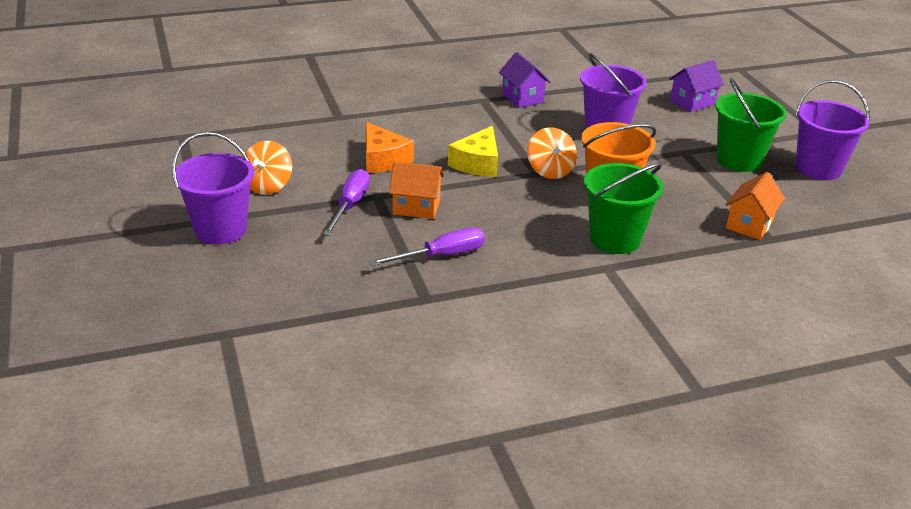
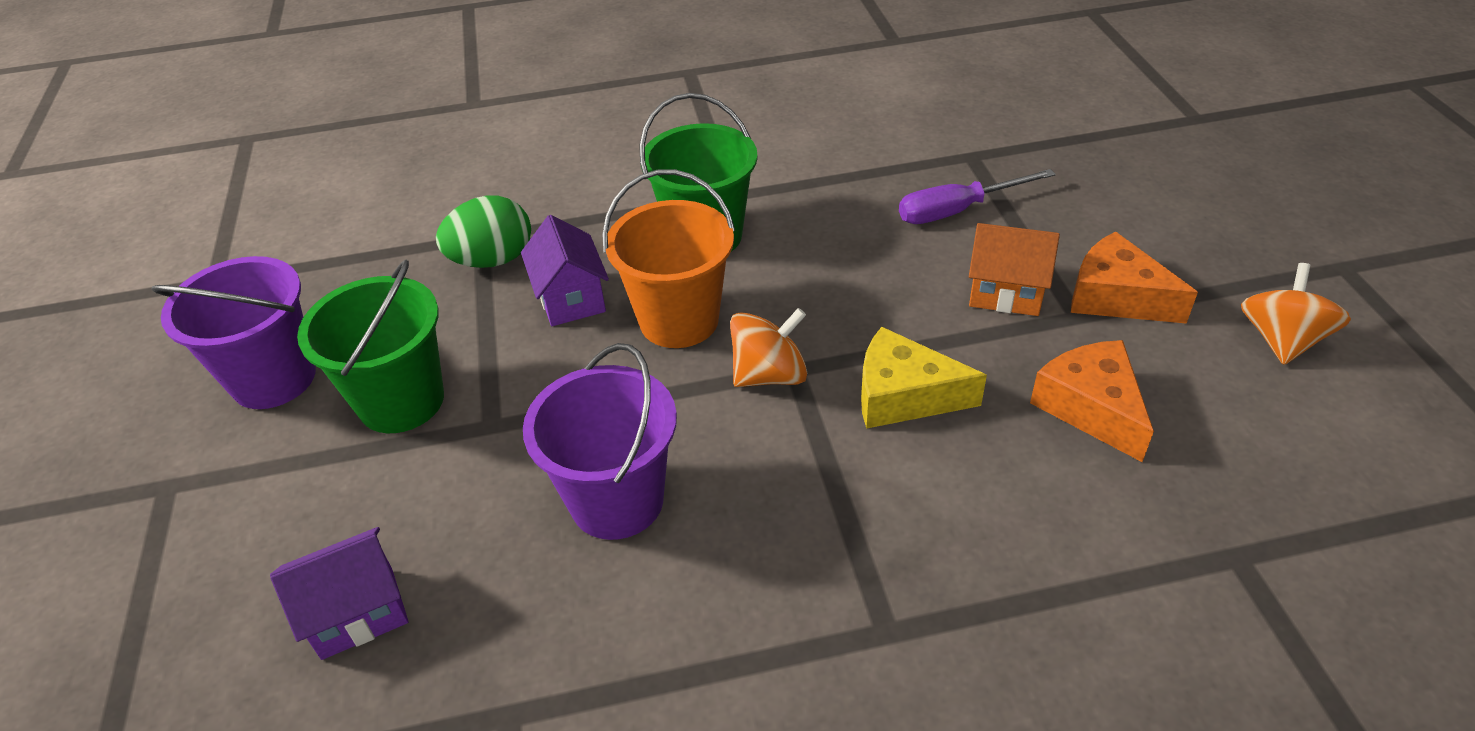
camera: 170 degrees left, 10 degrees up
(220, 230) = (1301, 252): purple bucket -> none
(350, 205) = (1116, 297): purple screwdriver -> orange cheese
(477, 163) = (904, 395): yellow cheese -> yellow cheese turned 105 degrees counterclockwise
(522, 98) = (782, 641): purple house -> purple house (571, 298)
(550, 171) = (769, 375): orange spinning top -> orange spinning top turned 75 degrees clockwise
(749, 224) = (492, 260): orange house -> green egg

